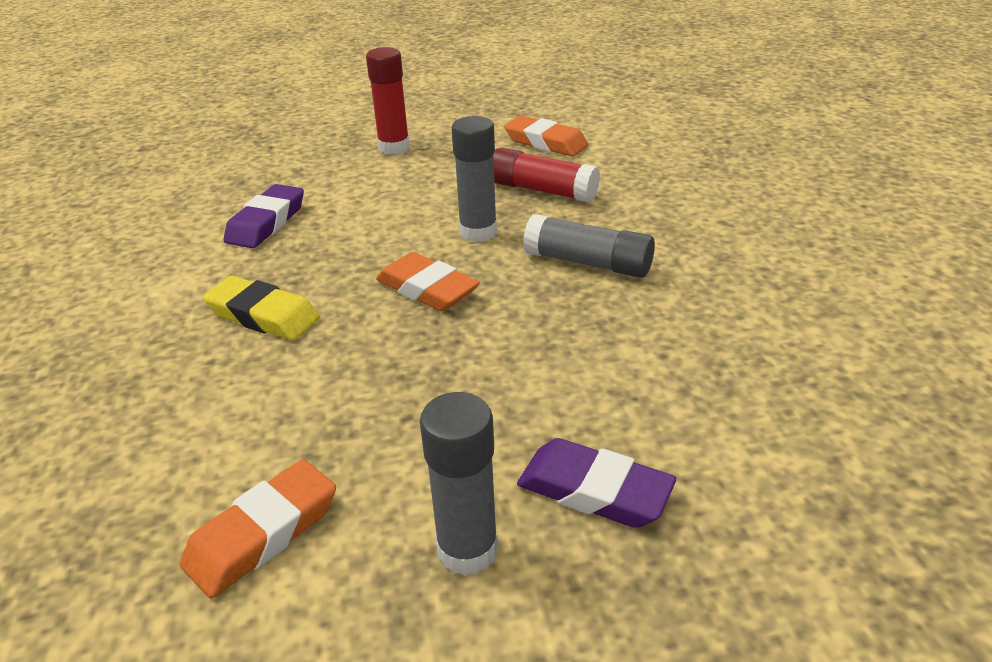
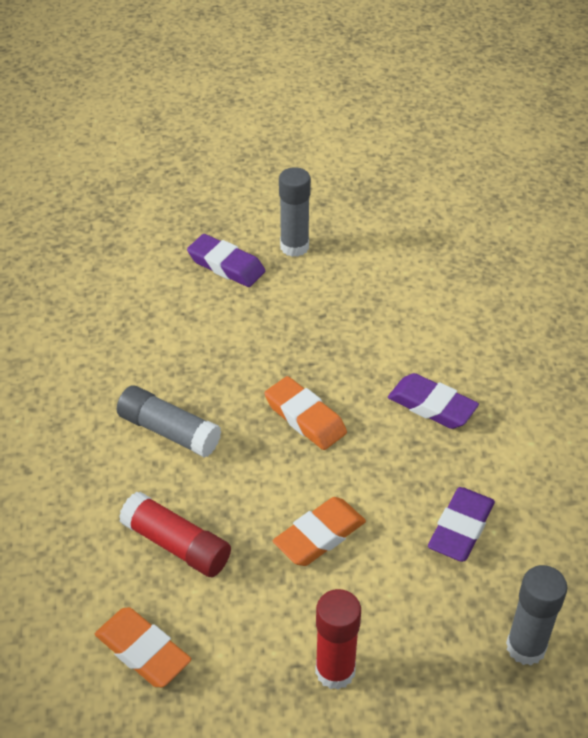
camera: 175 degrees left, 10 degrees up
(263, 315) = (432, 406): yellow eraser -> purple eraser
(263, 534) = (394, 262): orange eraser -> orange eraser (319, 536)
(478, 232) = (254, 484): grey glue stick -> grey glue stick (525, 647)

